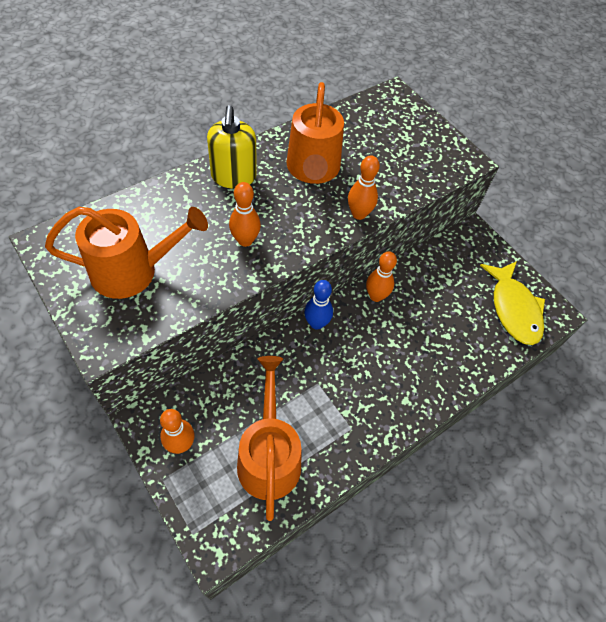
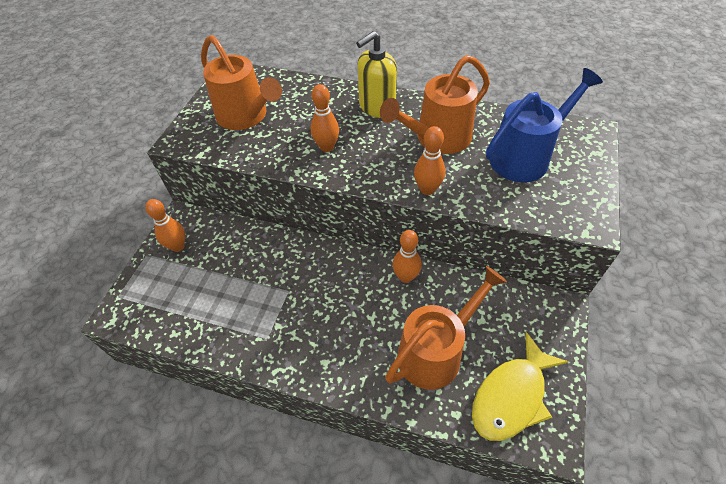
camera: 60 degrees right, 5 degrees down
(269, 455) = (204, 300): orange watering can -> orange watering can (436, 351)
(316, 323) = (340, 256): blue bowling pin -> none
(382, 141) = (525, 157): none -> blue watering can

